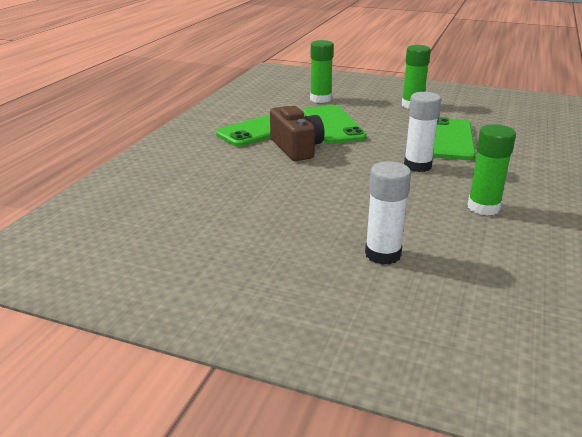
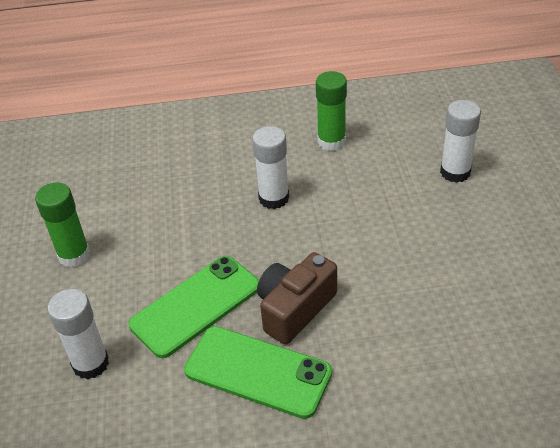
camera: 115 degrees left, 15 degrees up
(320, 99) = (90, 363): green glue stick -> white glue stick
(449, 139) = (184, 194): green phone -> none

